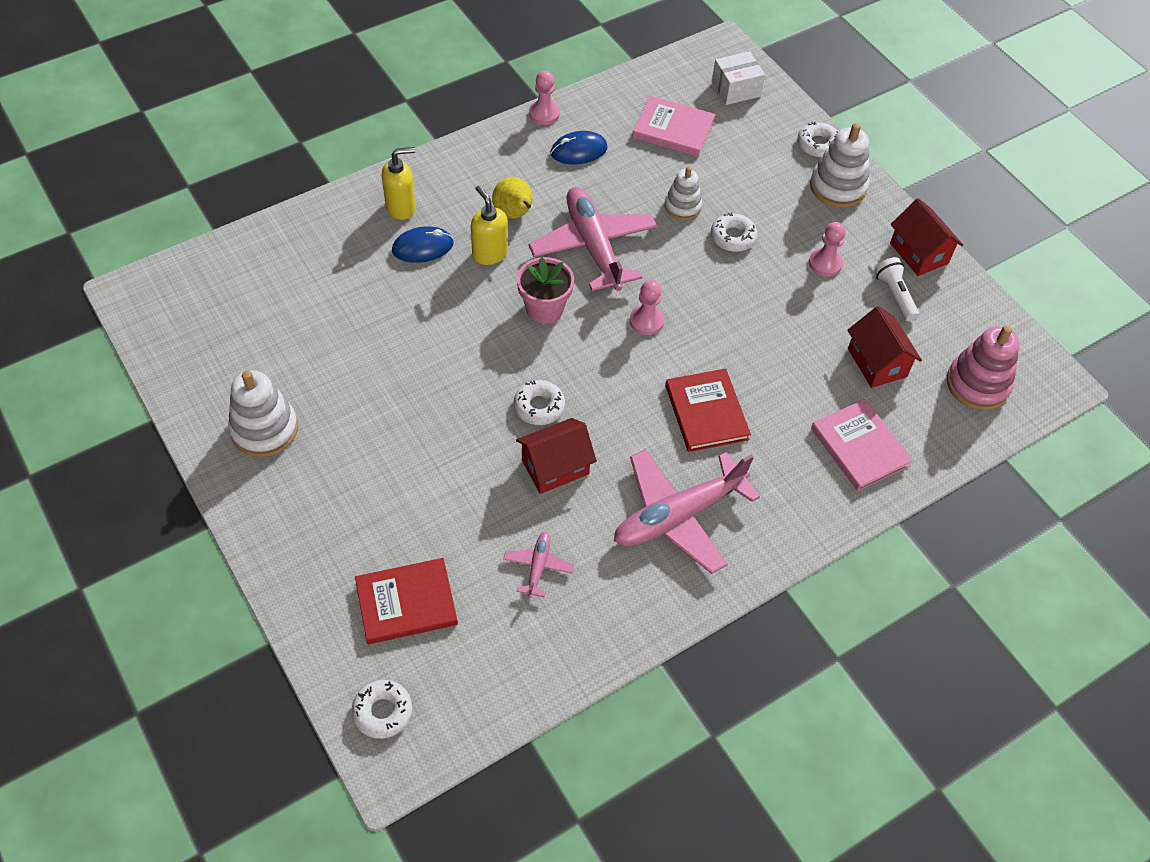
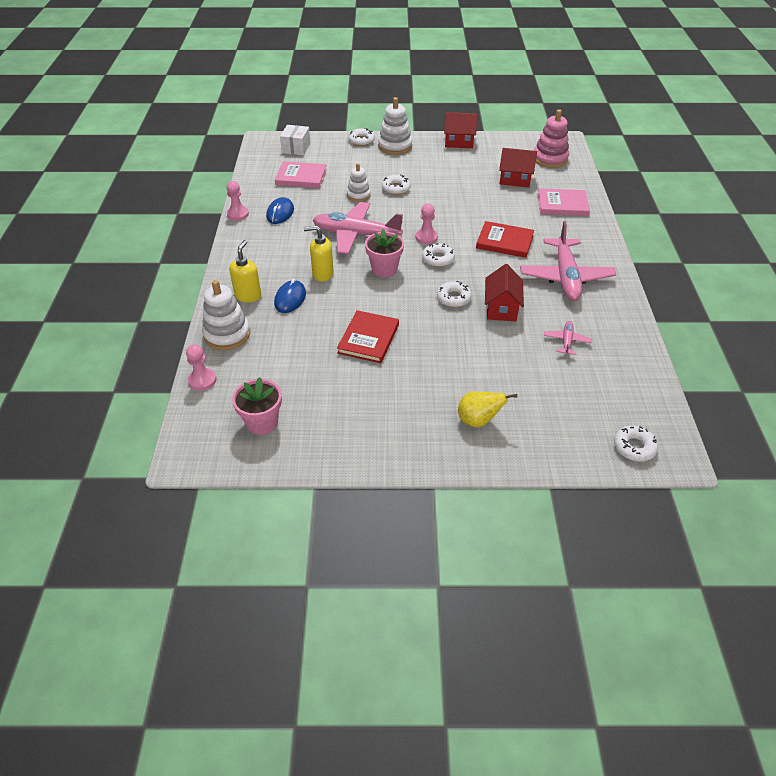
camera: 55 degrees left, 10 degrees down
(212, 328) = (262, 422): none -> pink flower pot
(264, 429) = (374, 426): white stacking toy -> white stacking toy (227, 334)
(406, 603) = (559, 406): red book -> red book (368, 339)
(514, 214) = (302, 254): yellow pear -> yellow pear (478, 420)
(538, 566) = (566, 341): pink plane -> pink plane turned 60 degrees clockwise
(609, 354) = (438, 259): none -> white donut
(673, 129) = (301, 177): pink book -> pink book turned 45 degrees clockwise
(825, 263) = (440, 169): pink pawn -> pink pawn (202, 380)
(895, 295) = (478, 158): white flashlight -> none

